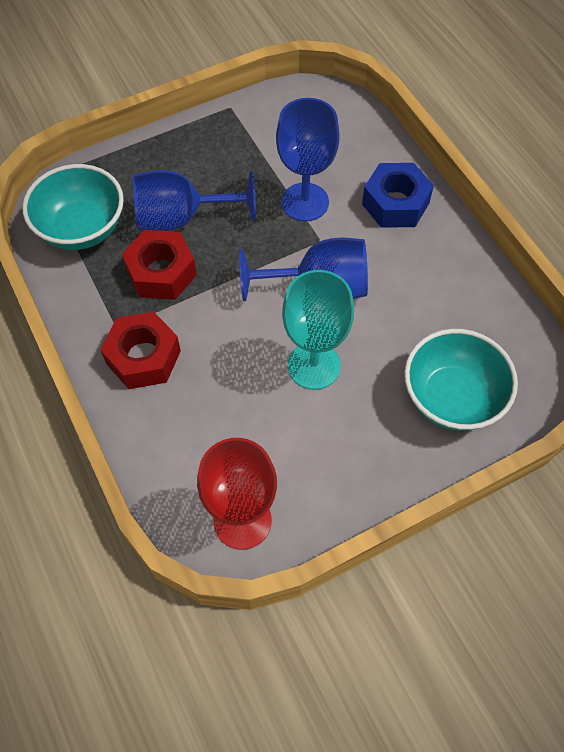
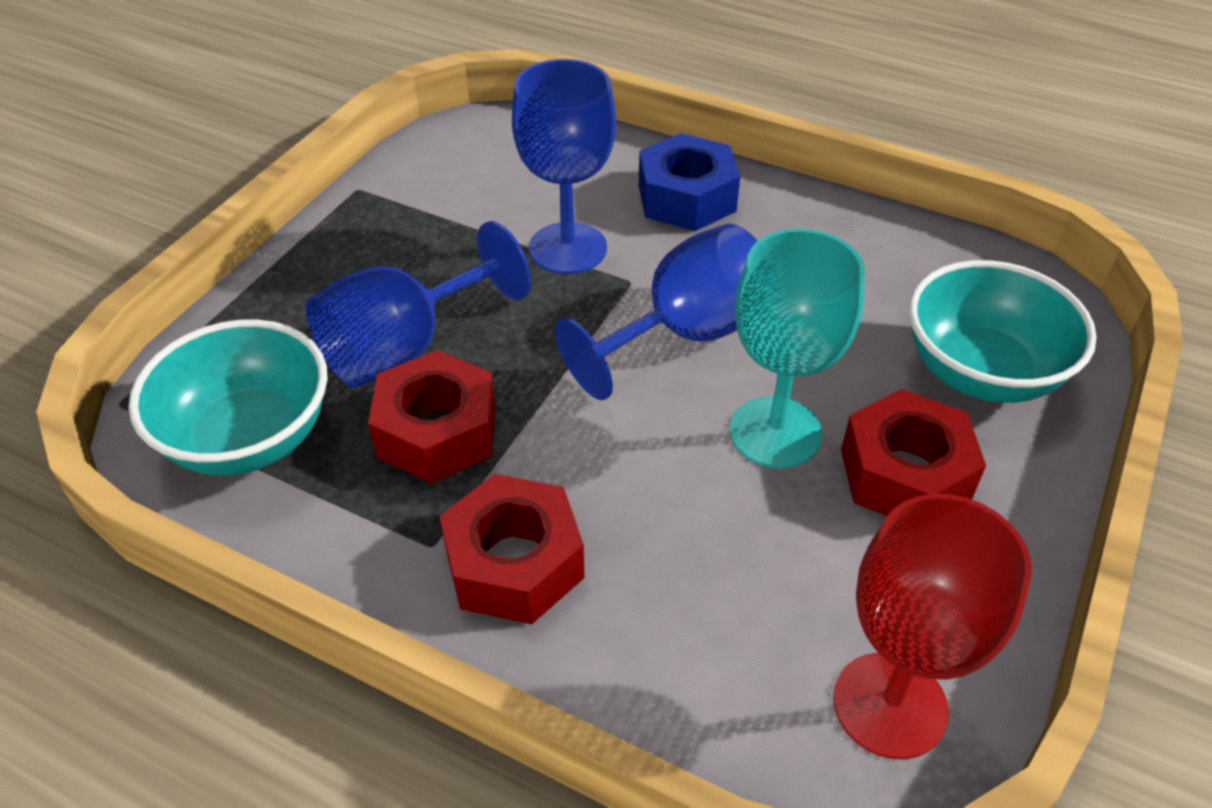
camera: 35 degrees left, 15 degrees down
(355, 425) = (905, 474): none -> red nut

